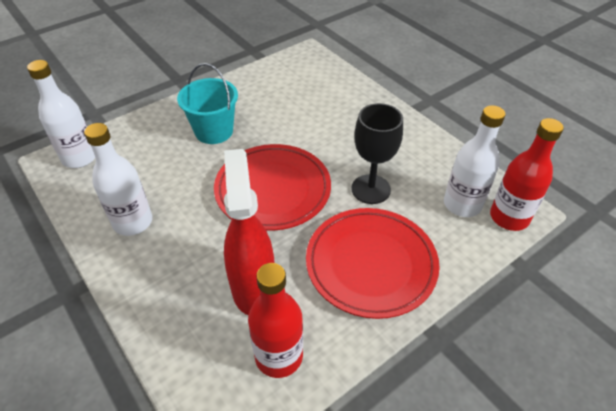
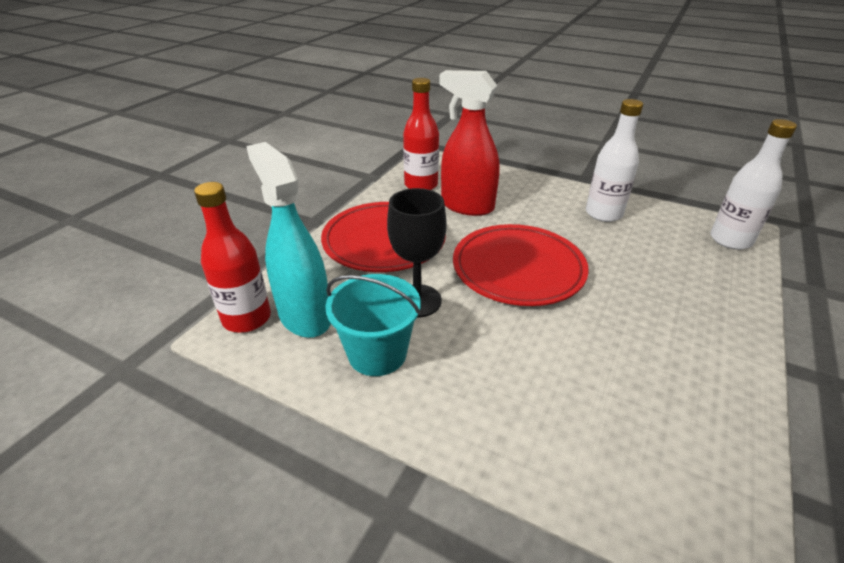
camera: 155 degrees right, 10 degrees down
(214, 131) = (655, 308): turquoise bucket -> turquoise bucket (377, 353)
(253, 287) = (466, 206): red spray bottle -> red spray bottle turned 150 degrees clockwise
(462, 204) = (304, 316): white bottle -> turquoise spray bottle

